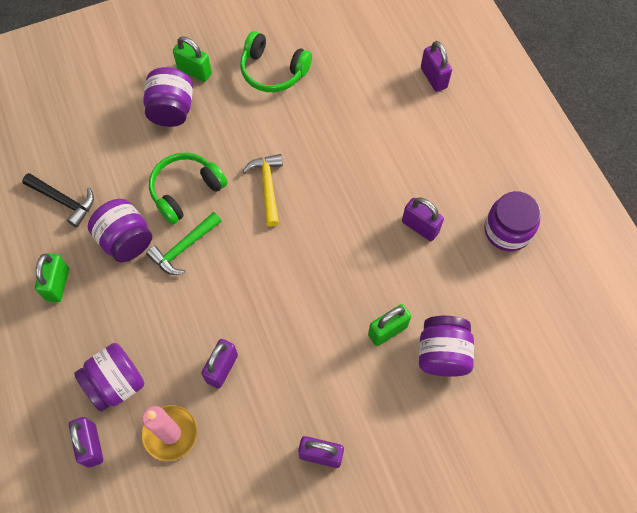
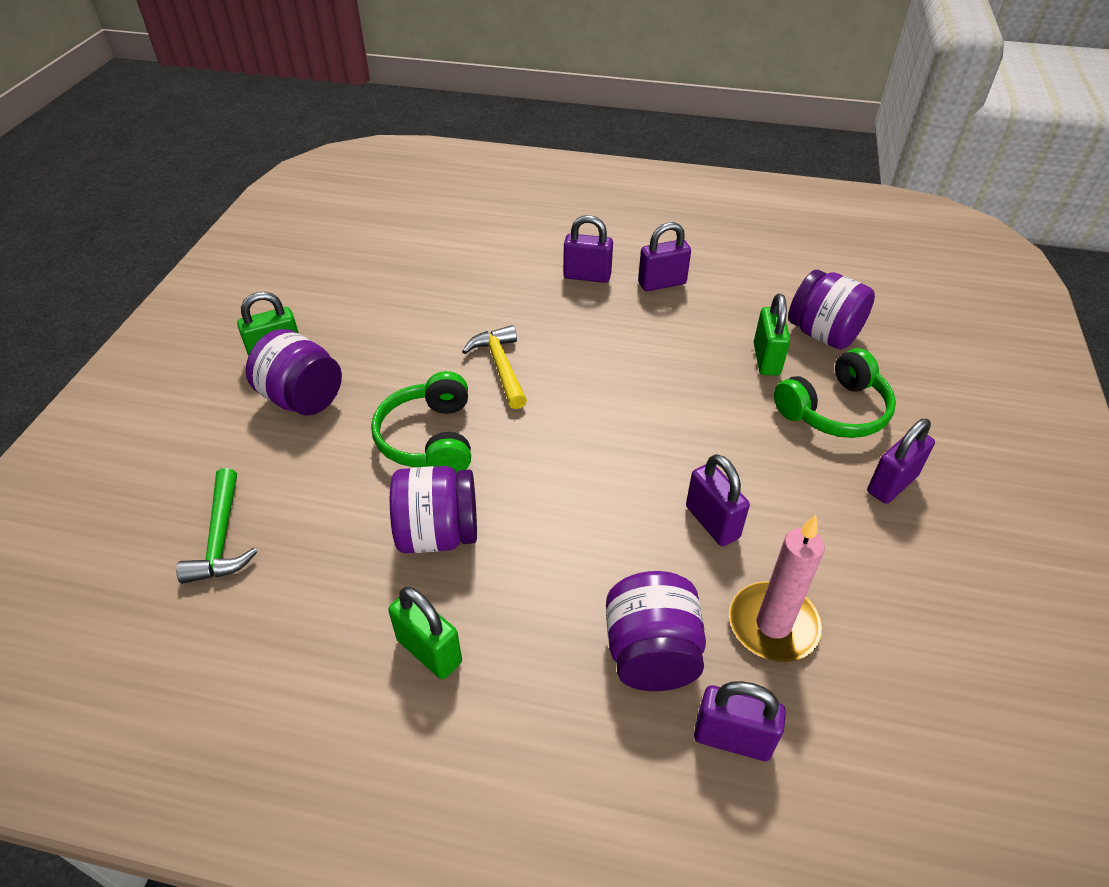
camera: 55 degrees left, 20 degrees down
(64, 201) = (302, 576): black hammer -> none
(184, 248) = (507, 479): green hammer -> green hammer (221, 538)
(267, 187) = (501, 367): yellow hammer -> yellow hammer turned 45 degrees clockwise
(273, 71) = (359, 295): green headphones -> green headphones (834, 410)
(433, 78) = (503, 202): purple padlock -> purple padlock (587, 276)
(507, 230) = (716, 235): purple jar -> none

